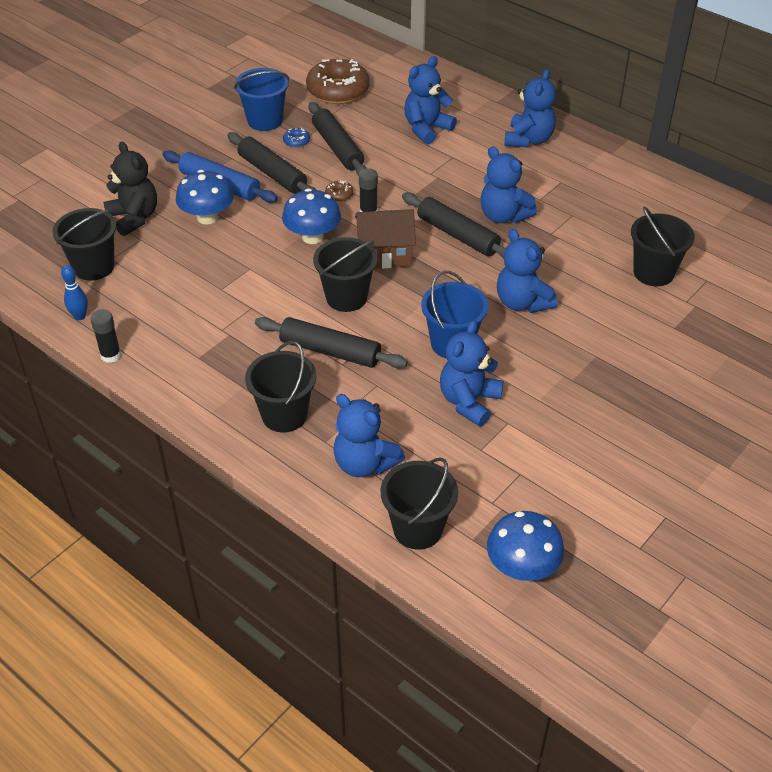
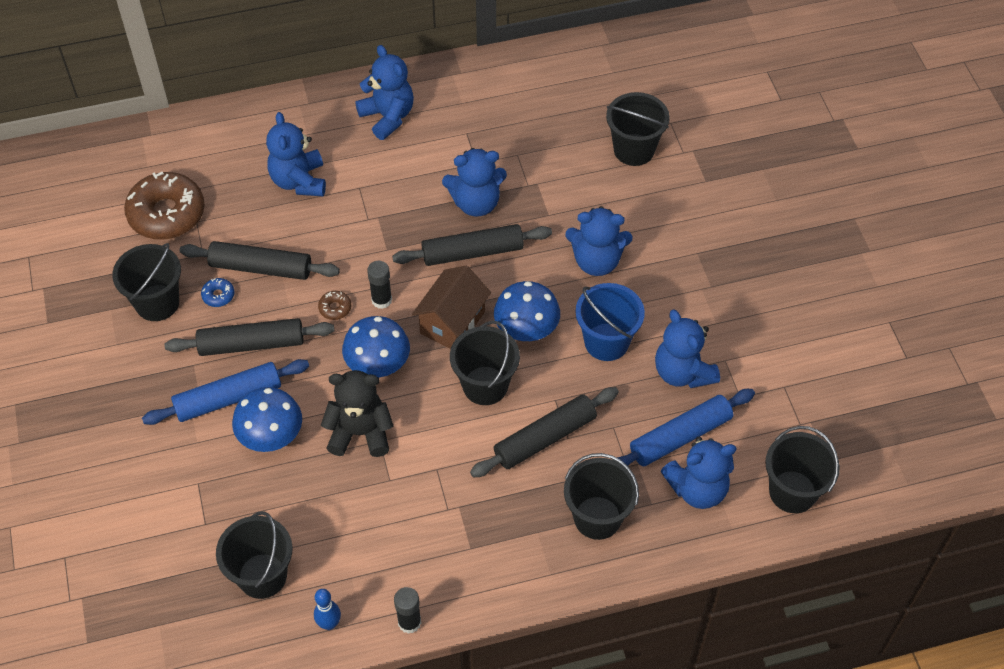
camera: 55 degrees left, 10 degrees up
(134, 218) = (214, 501): black teddy bear -> black teddy bear (360, 433)
(265, 120) = (157, 303): blue bucket -> black bucket
(405, 429) = (680, 436): none -> blue rolling pin
(522, 567) = (876, 444): blue mushroom -> blue mushroom (526, 329)

